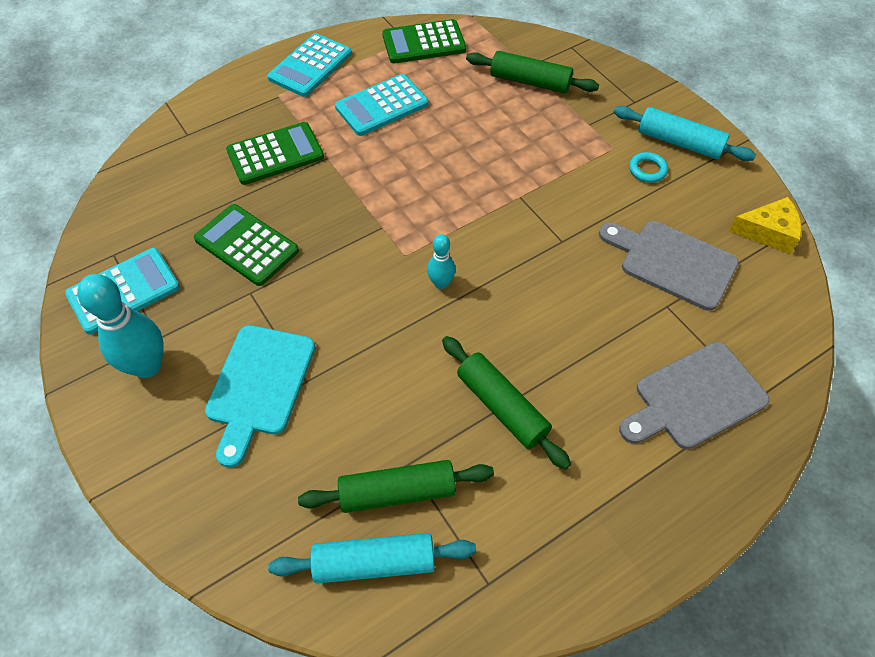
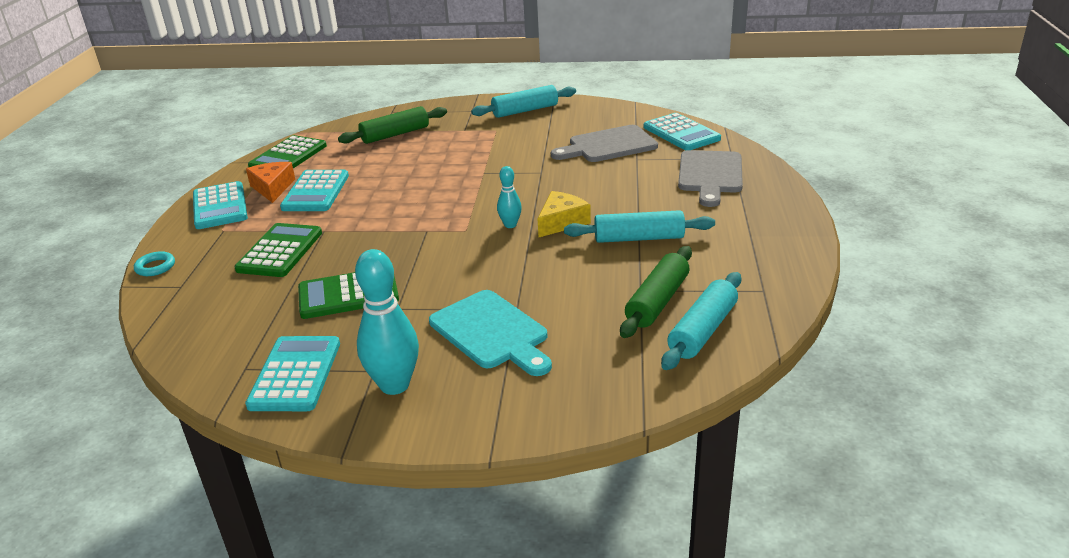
camera: 50 degrees left, 25 degrees down
(364, 74) = (272, 188): none -> orange cheese
(502, 407) = (639, 238): green rolling pin -> turquoise rolling pin
(647, 170) = (529, 127): turquoise ring -> turquoise ring (155, 267)
(768, 232) = (627, 112): yellow cheese -> yellow cheese (561, 222)
(770, 312) = (681, 133): none -> turquoise calculator

